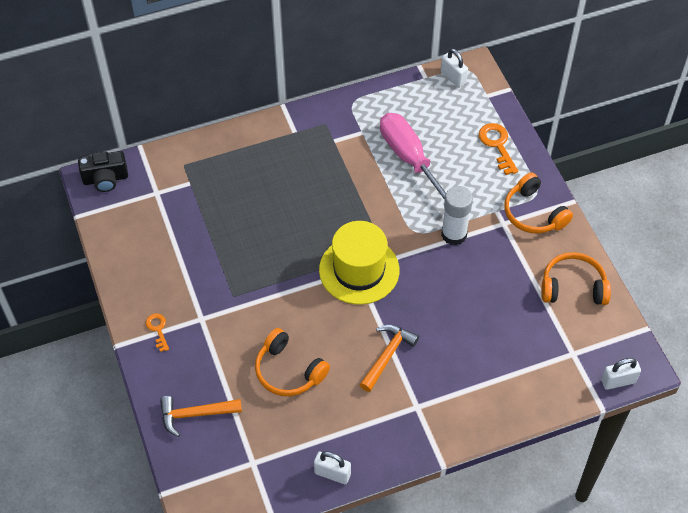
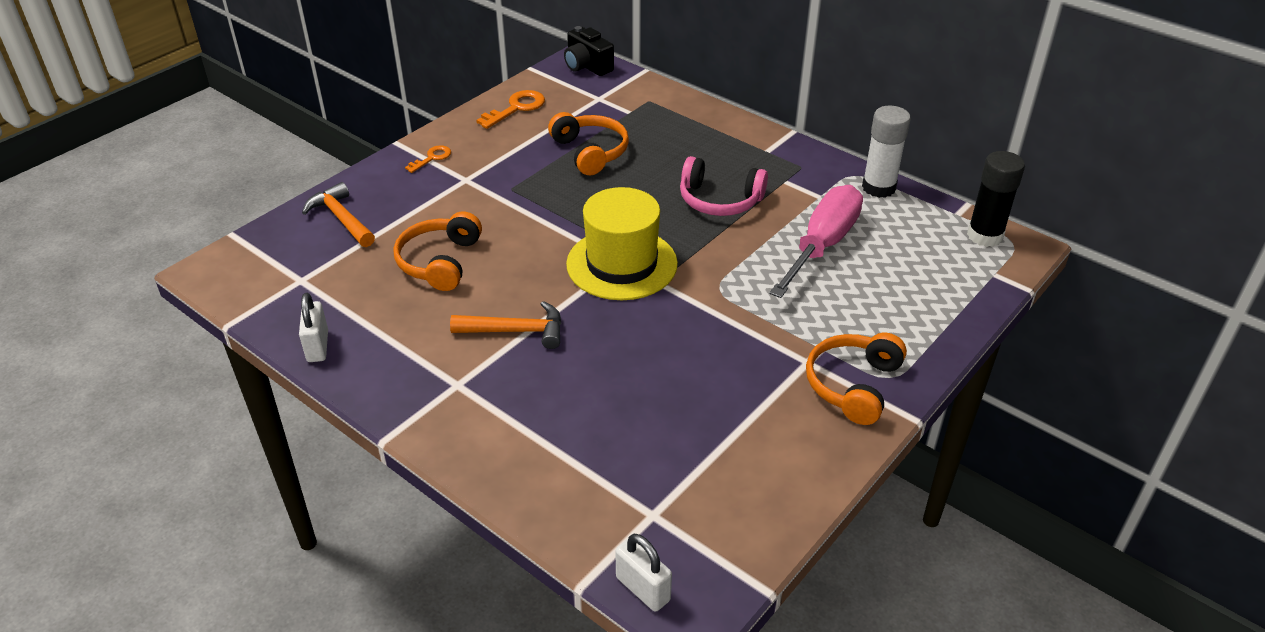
camera: 60 degrees right, 15 degrees down
(329, 185) = (719, 200): none -> pink headphones
(453, 78) = (984, 236): white padlock -> black glue stick
(454, 234) = (746, 323): white glue stick -> white glue stick (878, 188)
(497, 145) = (926, 311): orange key -> orange key (516, 108)
(573, 287) = (768, 472): orange headphones -> orange headphones (590, 152)

